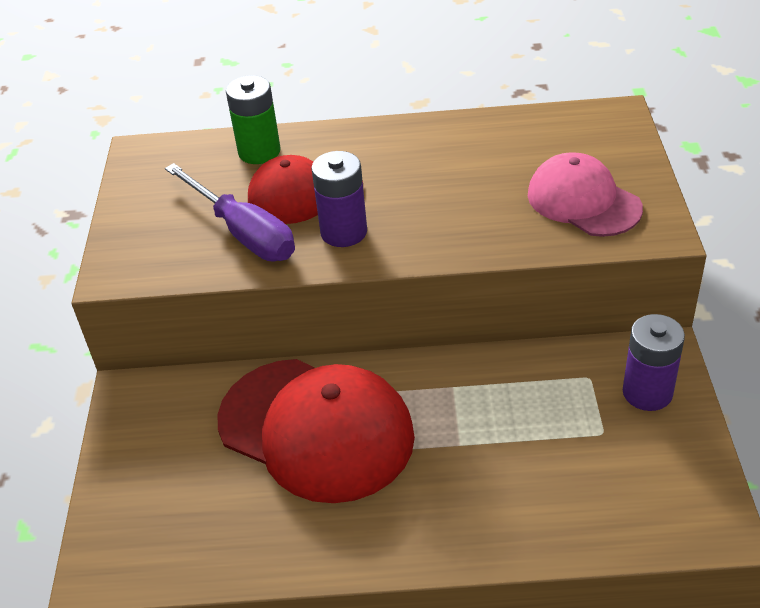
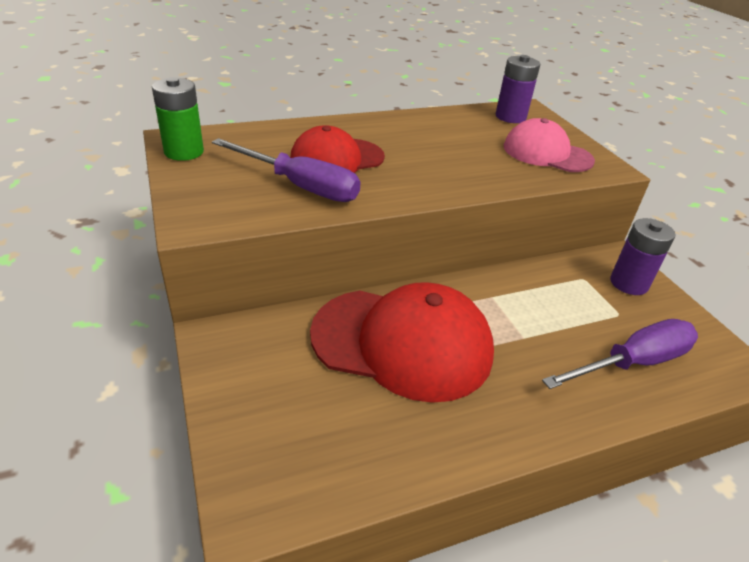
camera: 25 degrees left, 5 degrees down
(259, 152) = (282, 135): green battery -> green battery (184, 152)
(343, 232) = (385, 181): purple battery -> purple battery (510, 117)
(573, 497) = (632, 363): none -> purple screwdriver

